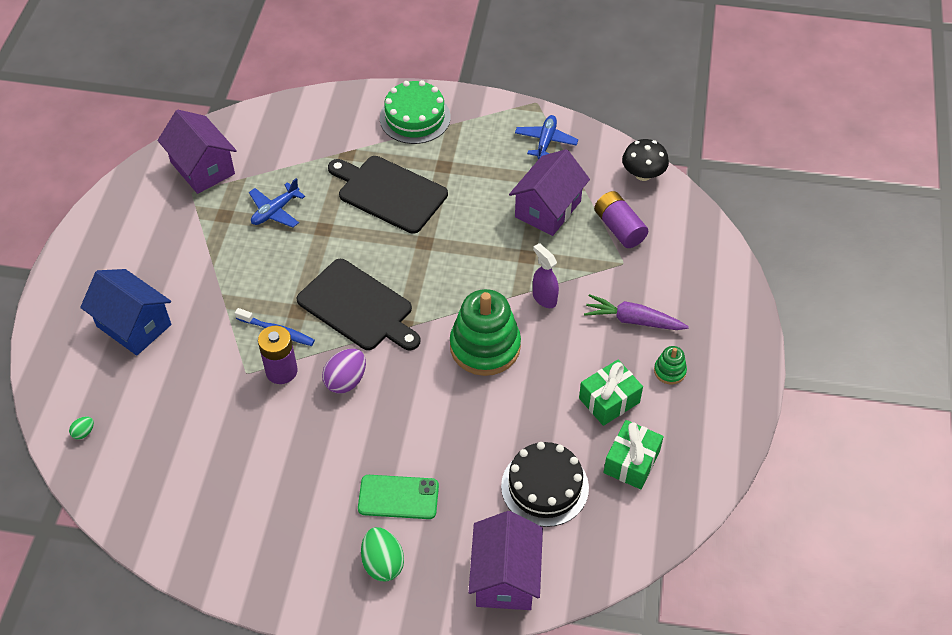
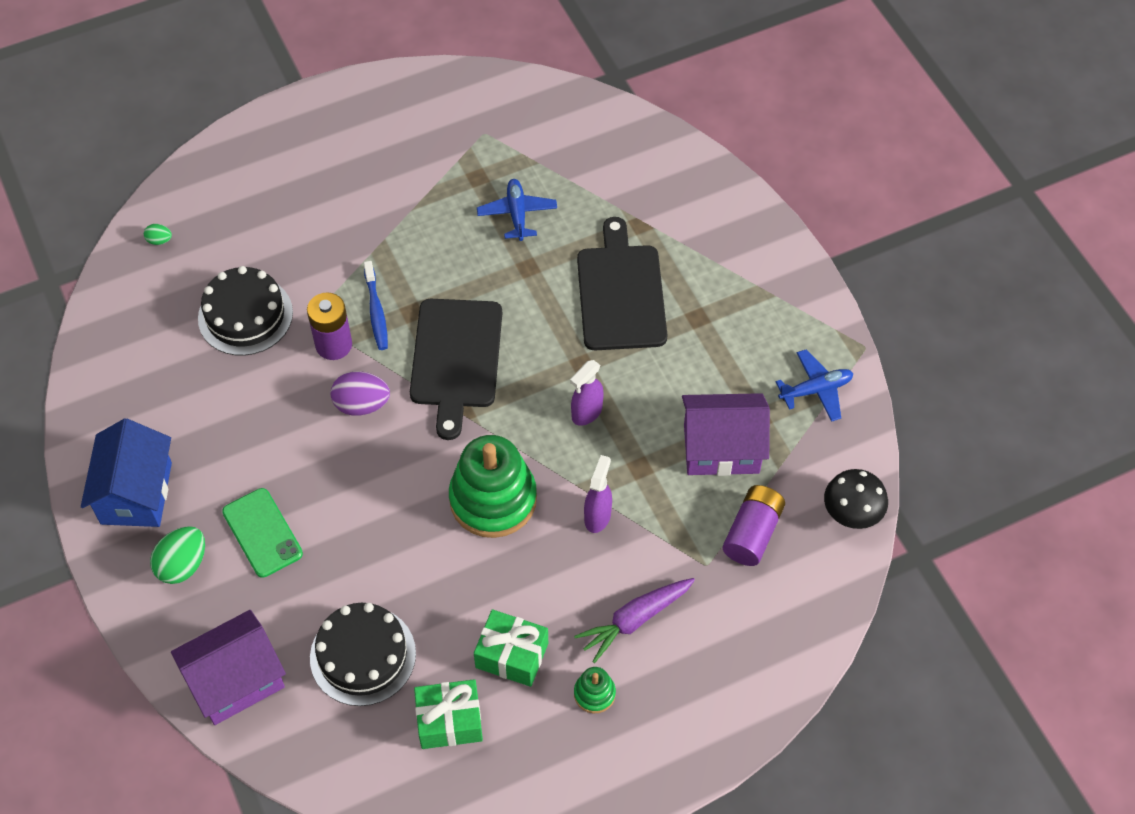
camera: 55 degrees right, 5 degrees up
(134, 325) = (297, 197): blue house -> blue house (136, 493)
(202, 168) = (520, 121): purple house -> none
(205, 412) = (245, 315): none -> black cake
(275, 211) = (517, 214): blue plane -> blue plane turned 75 degrees clockwise
(415, 117) = (742, 251): green cake -> none
(463, 261) = (586, 413): none -> purple spray bottle
(633, 320) = (635, 620): purple carrot -> purple carrot turned 105 degrees counterclockwise

